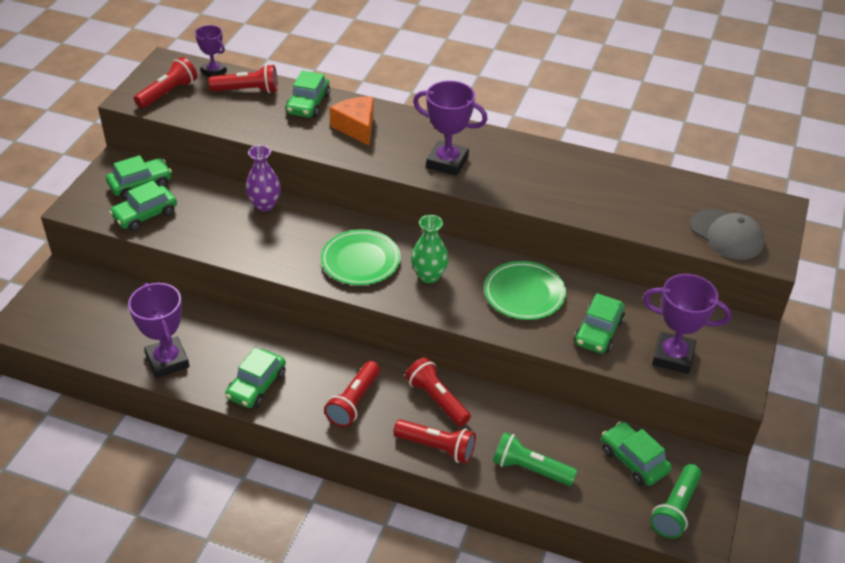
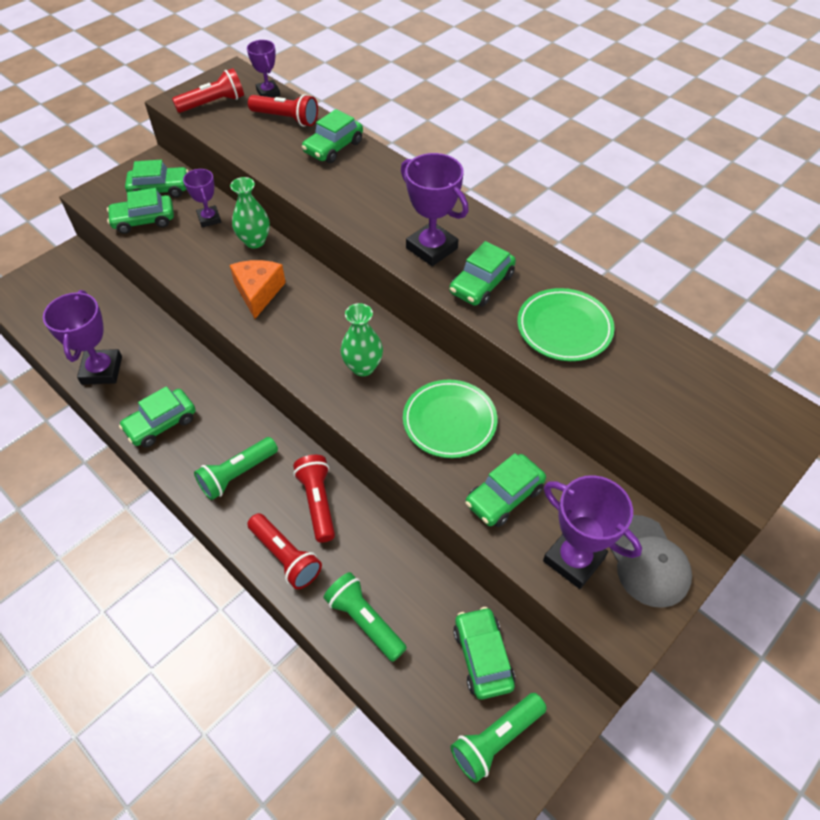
camera: 25 degrees right, 10 degrees up
(208, 197) = (209, 219): none -> purple trophy
(265, 205) = (255, 241): purple vase -> green vase
(354, 402) = (237, 474): red flashlight -> green flashlight
(356, 127) = (364, 184): orange cheese -> orange cheese (258, 292)
(360, 261) = (306, 328): green plate -> green plate (564, 328)
(504, 178) = (481, 284): none -> green car
(726, 235) = (705, 435): grey cap -> grey cap (647, 561)

